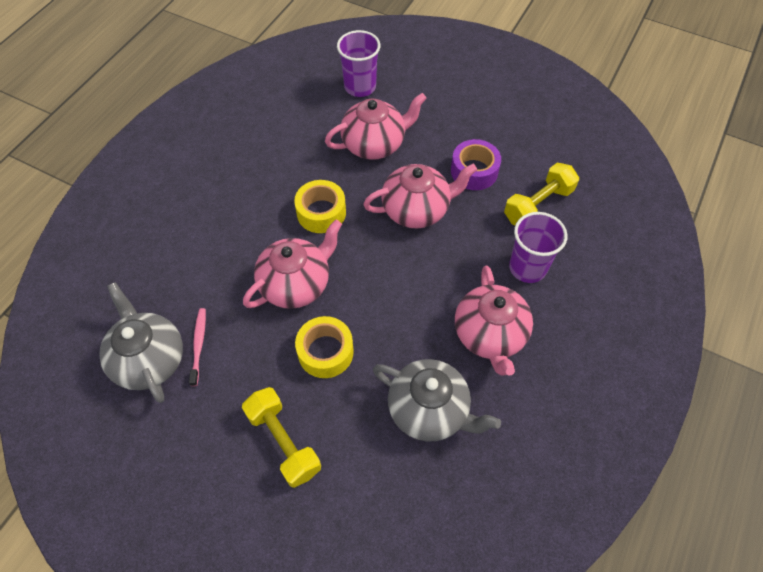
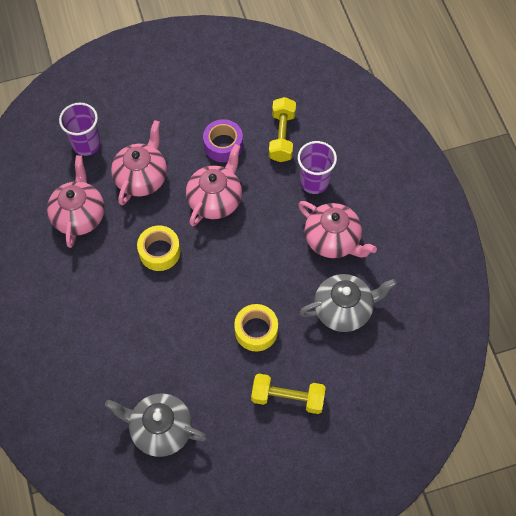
camera: 45 degrees left, 5 degrees up
(199, 345) = (180, 395): pink toothbrush -> none
(296, 284) = (195, 308): pink teapot -> pink teapot (79, 215)

